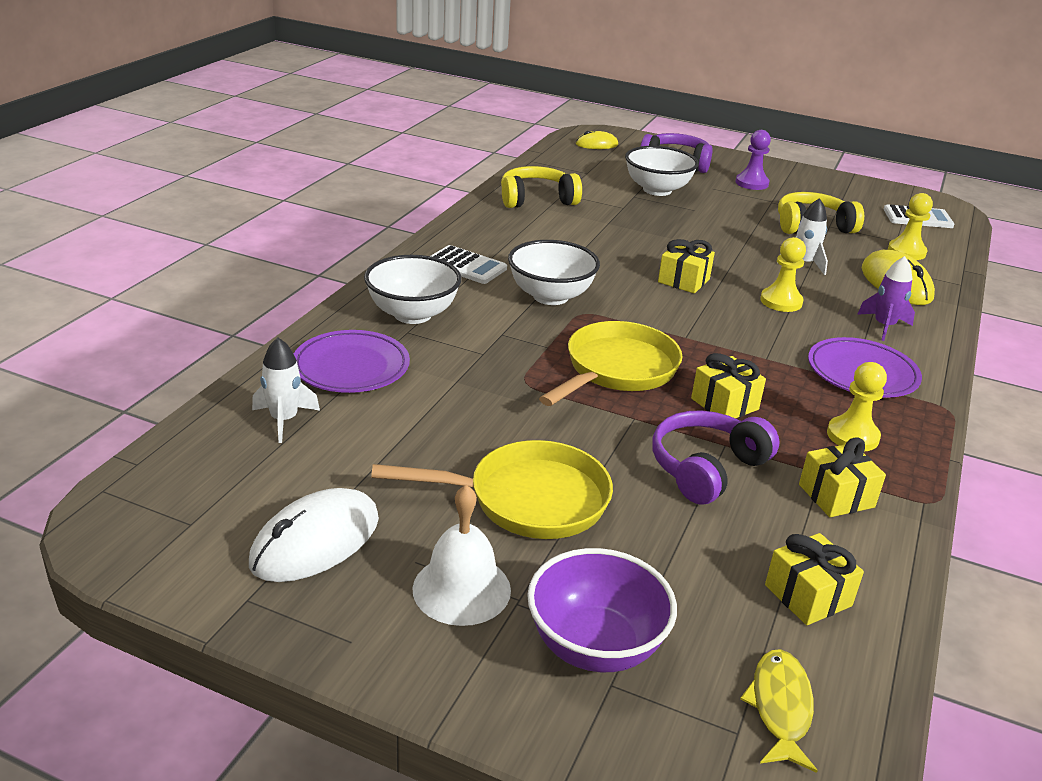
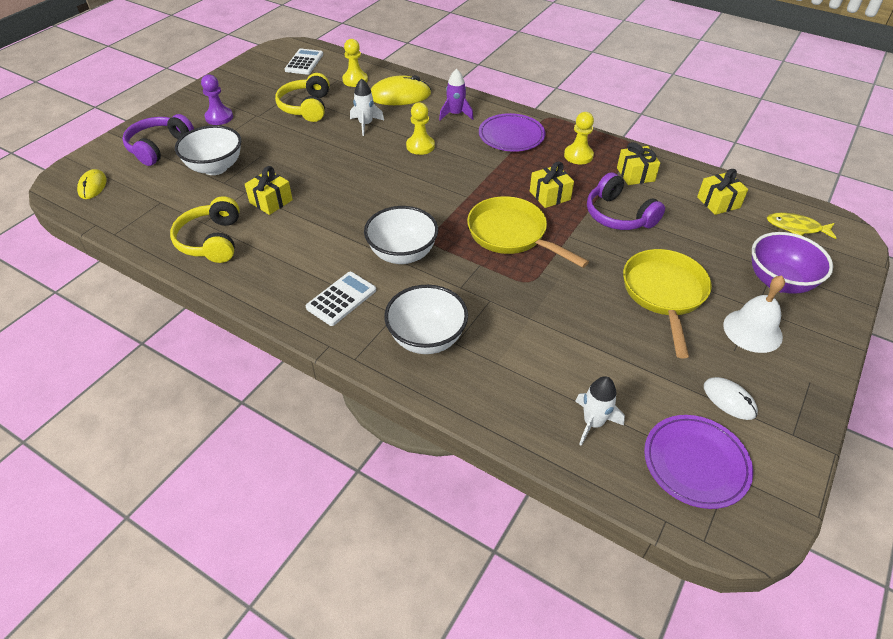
camera: 80 degrees left, 15 degrees up
(315, 541) = (729, 400): white mouse -> white mouse, size x0.59
(351, 367) = (512, 380): purple plate -> purple plate (695, 463)
(683, 281) = (384, 183): yellow gift -> yellow gift (271, 201)

